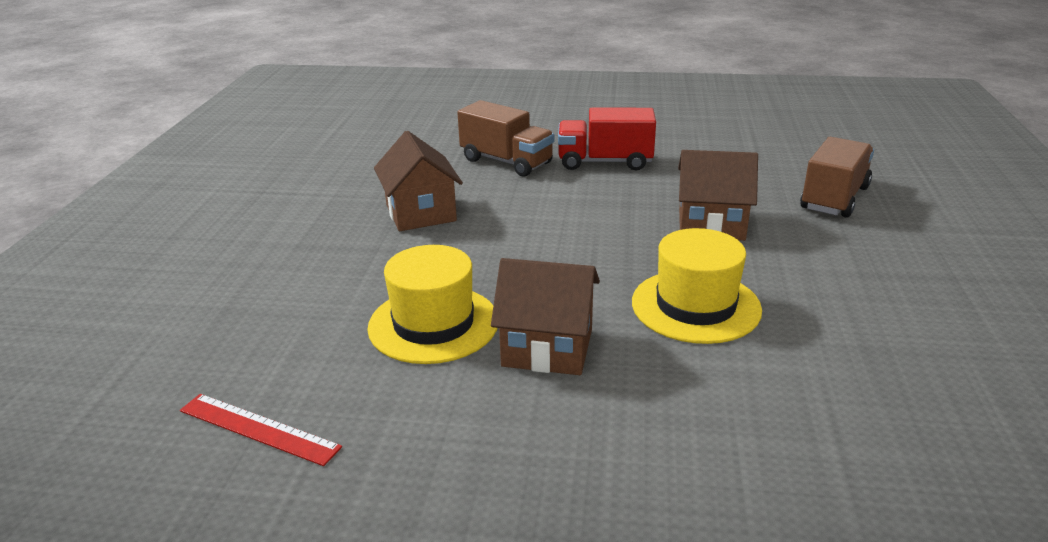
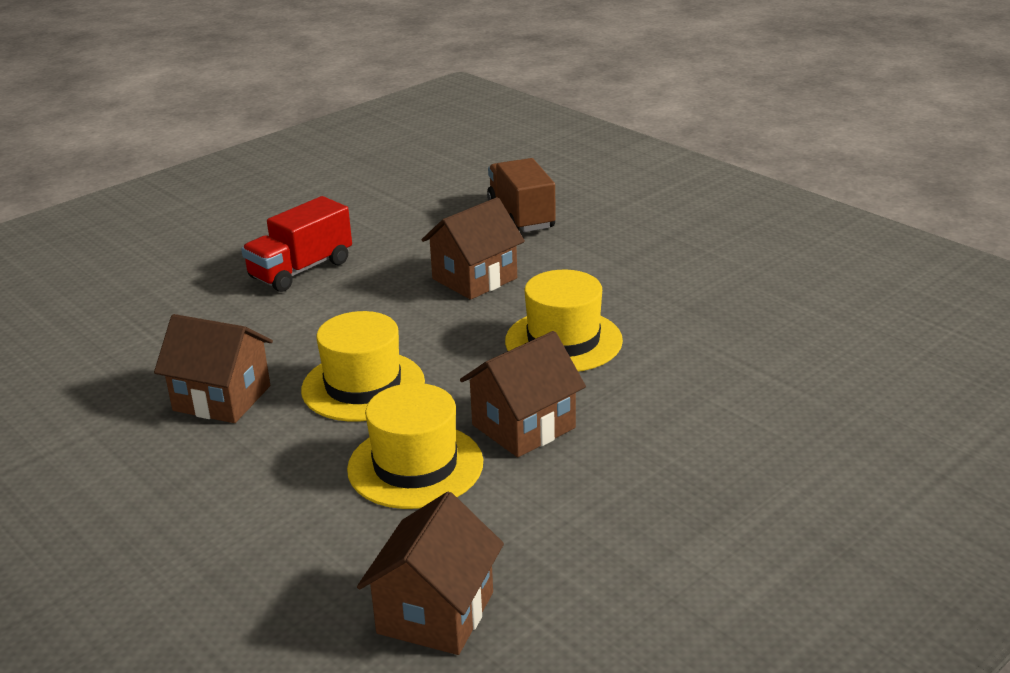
camera: 50 degrees left, 0 degrees up
(258, 428) = (435, 613): red ruler -> brown house
(503, 253) = (363, 386): none -> yellow hat
(506, 162) = (208, 313): brown truck -> none

